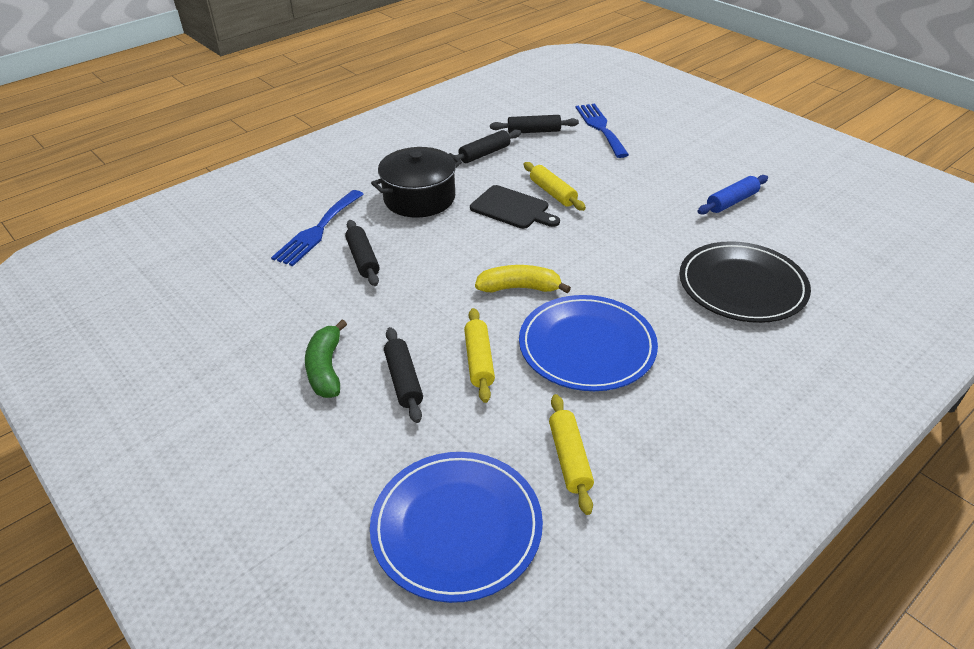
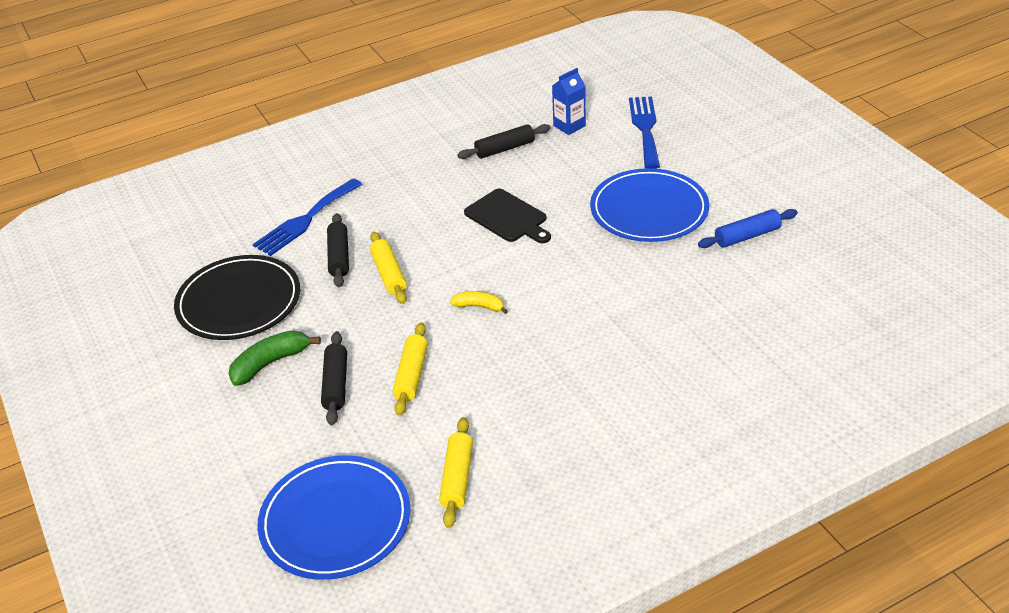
camera: 15 degrees right, 0 degrees up
(326, 368) = (270, 363): green banana -> green banana turned 45 degrees clockwise
(419, 198) = (417, 195): black pot -> none
(519, 288) = (479, 306): yellow banana -> yellow banana, size x0.63
(534, 131) = (569, 126): black rolling pin -> blue carton
(552, 193) = (557, 204): yellow rolling pin -> yellow rolling pin (389, 274)
(587, 346) = (520, 375): blue plate -> blue plate (649, 210)
(742, 286) = (707, 333): black plate -> black plate (239, 302)

